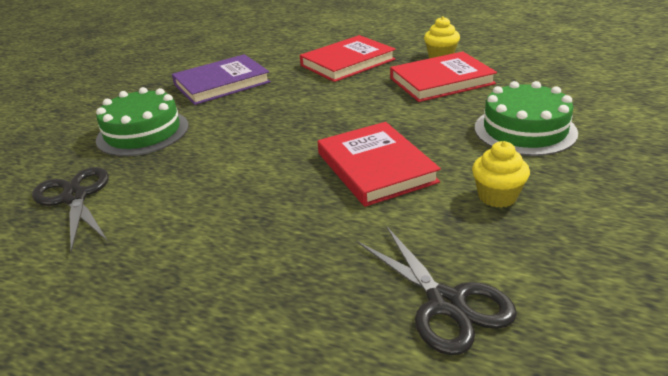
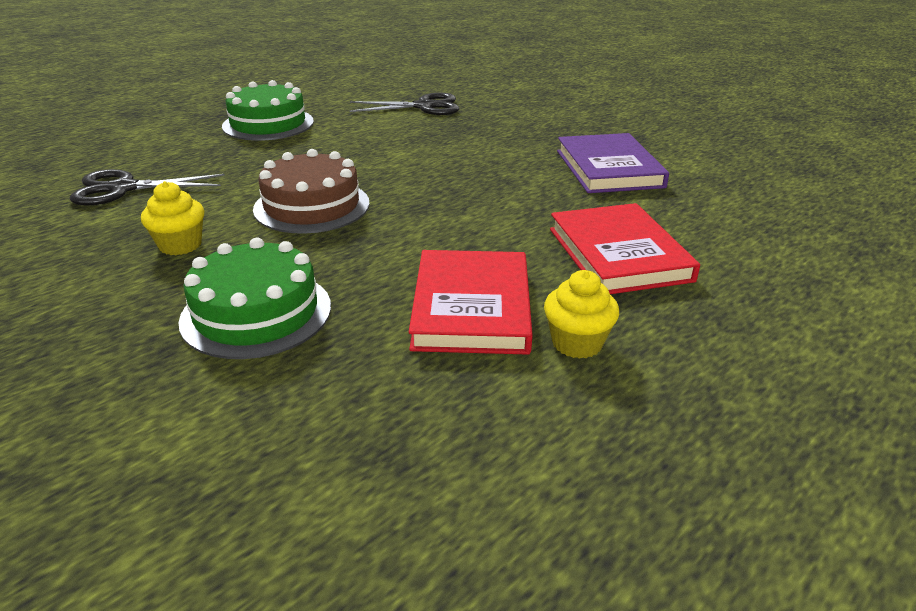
camera: 110 degrees right, 0 degrees up
(143, 132) = (513, 129): green cake -> green cake (268, 124)
(376, 167) = (312, 206): red book -> brown cake

